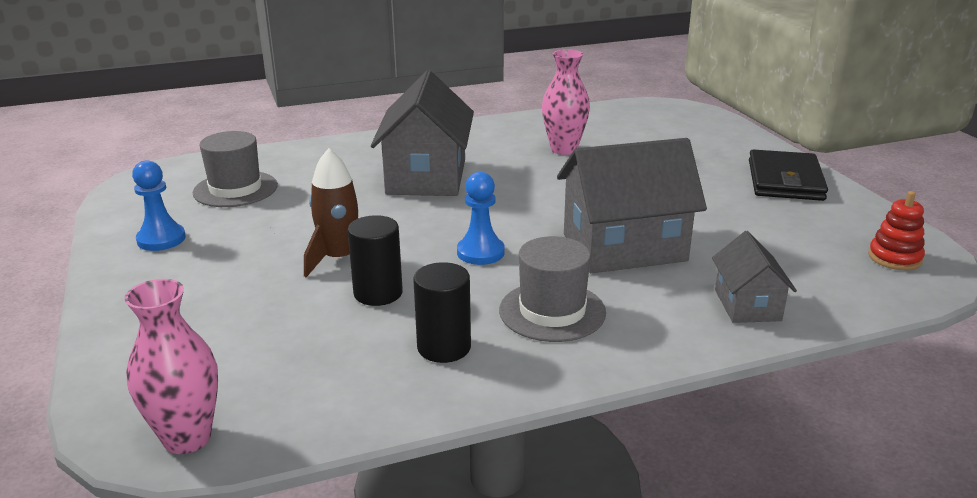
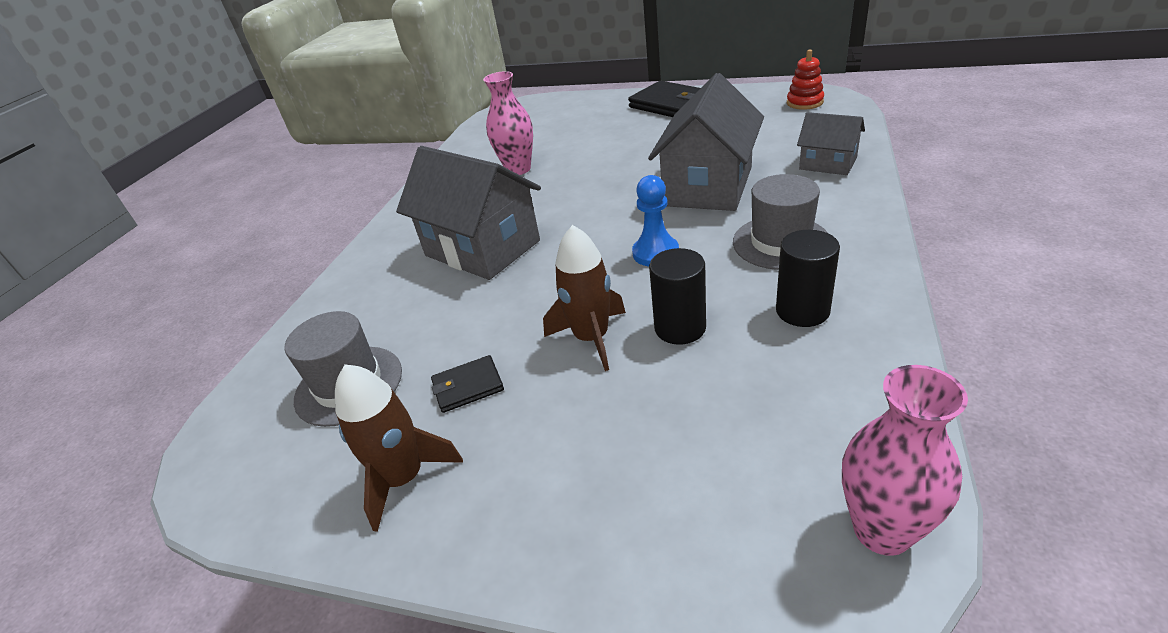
camera: 50 degrees left, 10 degrees up
(161, 239) = (405, 478): blue pawn -> brown rocket
(256, 229) = (468, 386): none -> black wallet

